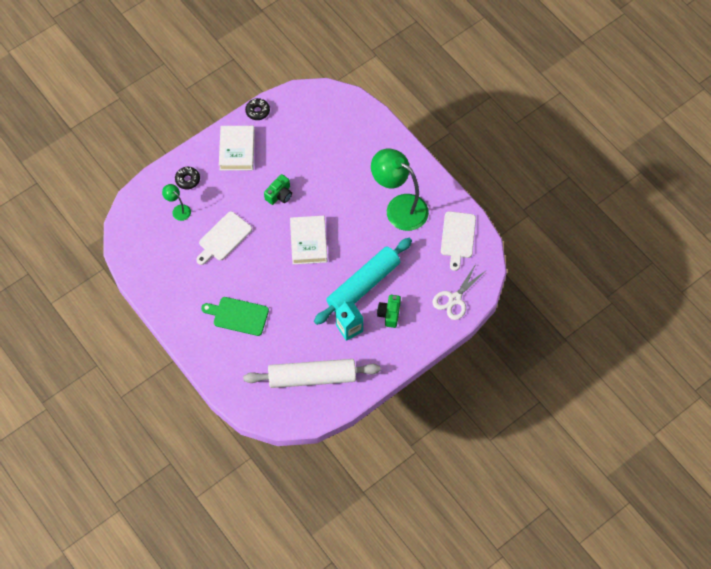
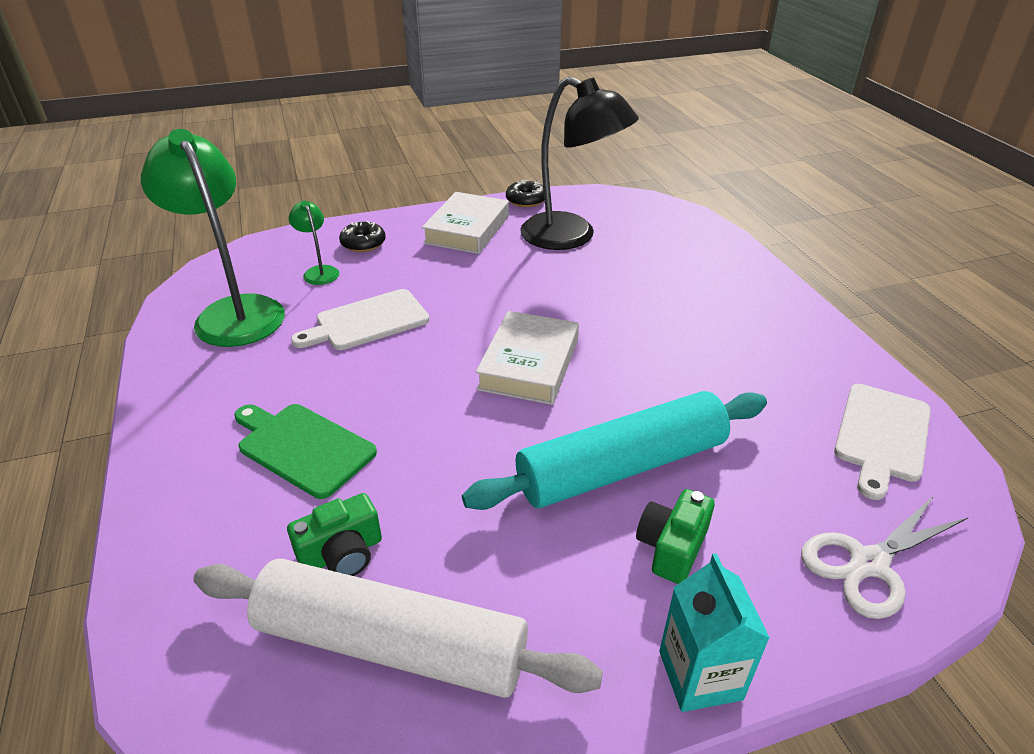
camera: 20 degrees right, 25 degrees down
(279, 195) = (508, 290): green camera -> green camera (342, 553)
(295, 140) = (571, 237): none -> black lamp
(349, 328) = (551, 549): turquoise carton -> turquoise carton (700, 675)
(399, 207) = (745, 356): green lamp -> green lamp (234, 312)

